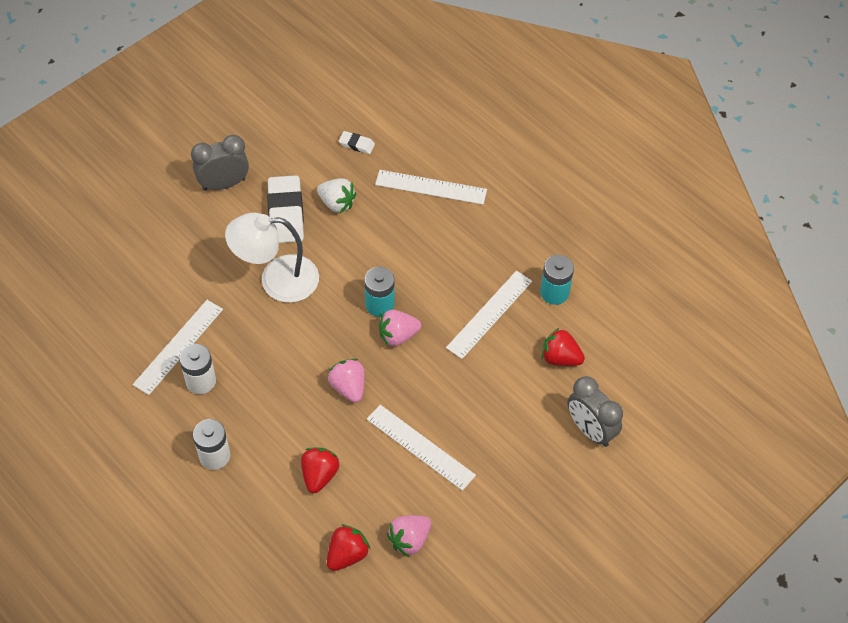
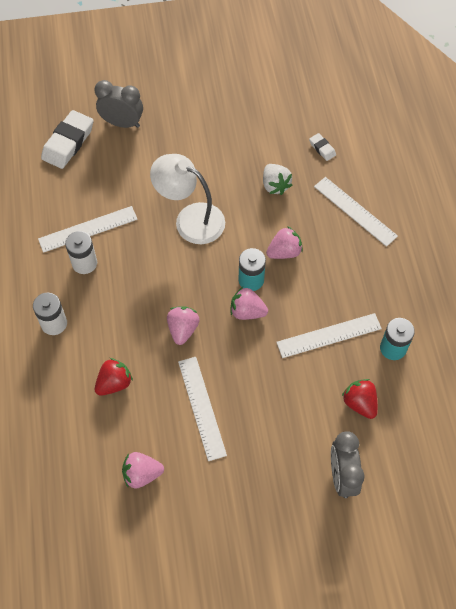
camera: 35 degrees right, 5 degrees up
(224, 184) = (204, 128): grey clock -> grey clock (122, 123)
(286, 213) = (233, 173): white eraser -> white eraser (68, 143)
(347, 554) = (90, 456): red strawberry -> none
(392, 261) = (284, 252): none -> pink strawberry

